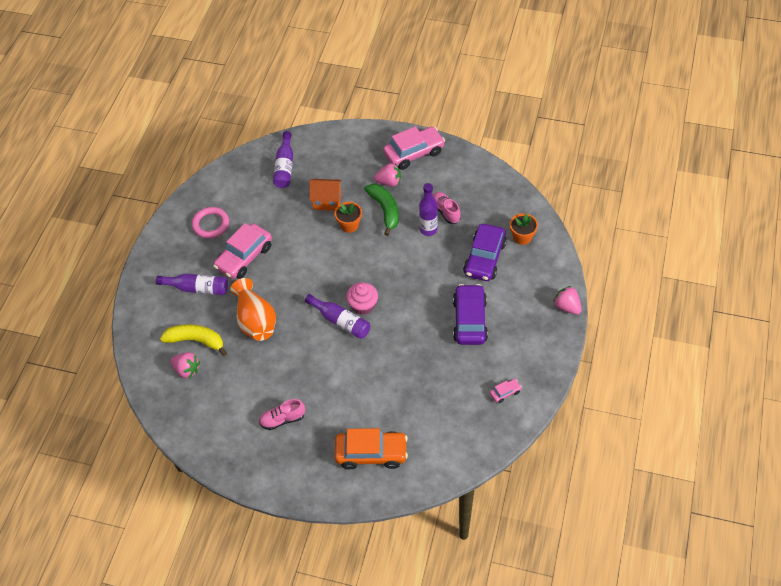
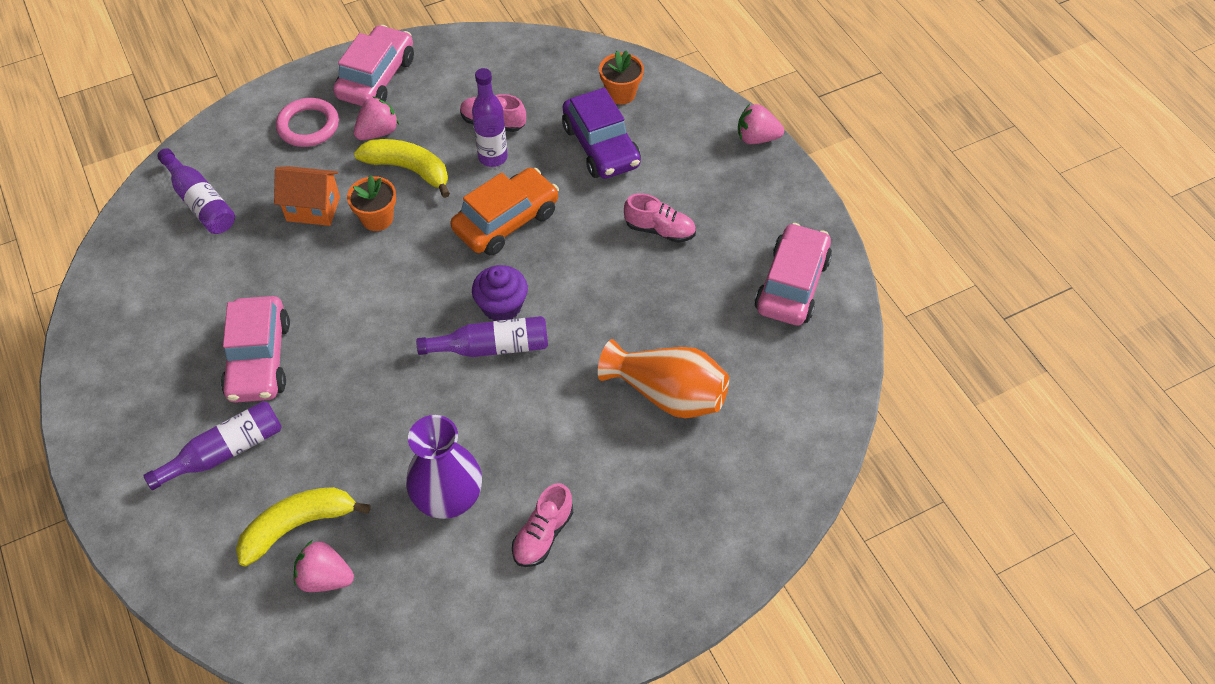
camera: 45 degrees left, 0 degrees up
(187, 370) = (325, 577): pink strawberry -> pink strawberry turned 150 degrees counterclockwise
(211, 224) = (157, 349): pink ring -> pink ring (308, 126)
(256, 320) = (365, 432): orange vase -> orange vase (667, 394)
(261, 374) = (448, 498): none -> purple vase
(327, 201) = (313, 209): orange house -> orange house turned 45 degrees clockwise
(363, 305) = (502, 306): pink cupcake -> purple cupcake
(371, 453) = (709, 484): orange car -> orange car (506, 221)
(385, 210) = (408, 169): green banana -> yellow banana
(470, 320) = (659, 230): purple car -> pink shoe
(505, 392) = (792, 285): pink car -> pink car, size x2.24

